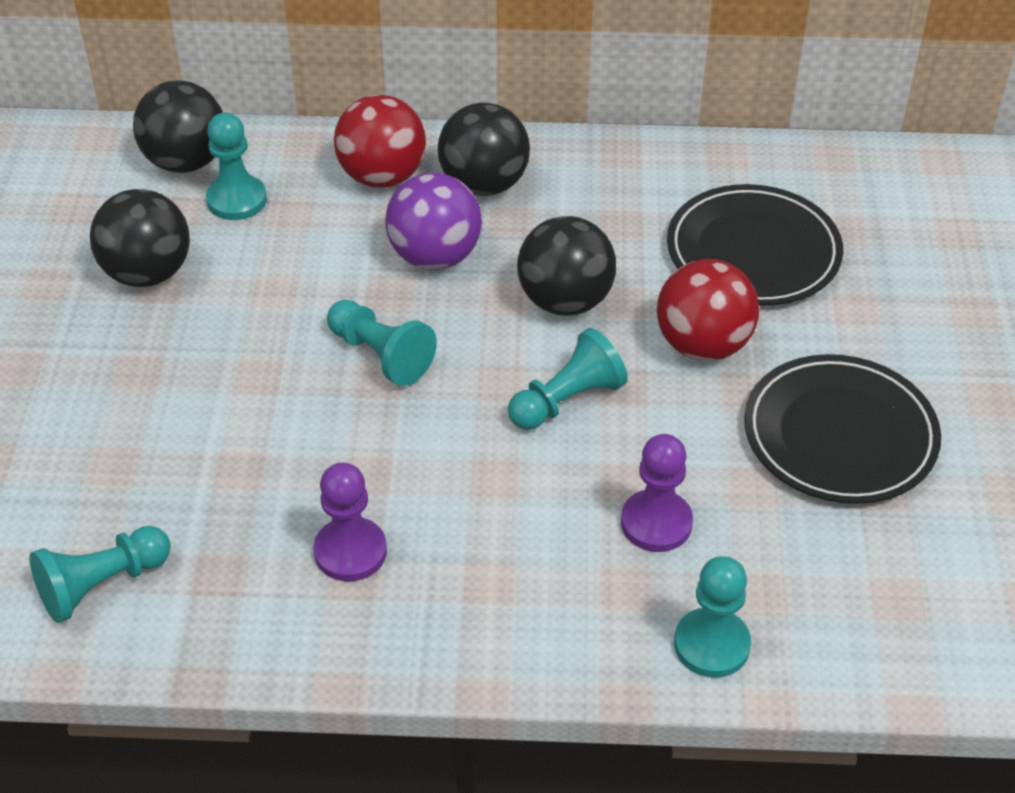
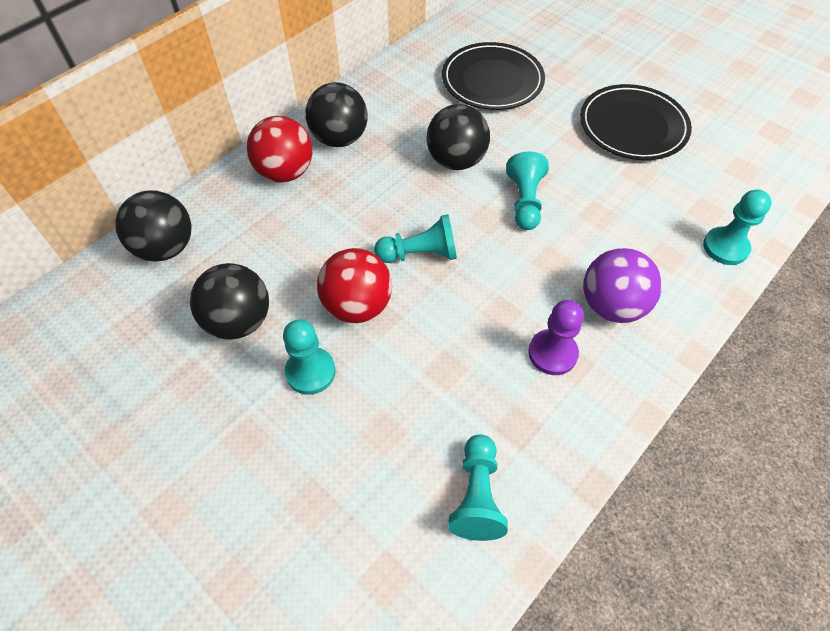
camera: 50 degrees left, 10 degrees up
(237, 200) = (227, 243): turquoise pawn -> turquoise pawn (310, 372)
(435, 256) = (370, 188): purple ball -> purple ball (611, 305)
(656, 523) = (634, 219): purple pawn -> none
(703, 345) = (535, 133): red ball -> red ball (357, 306)

